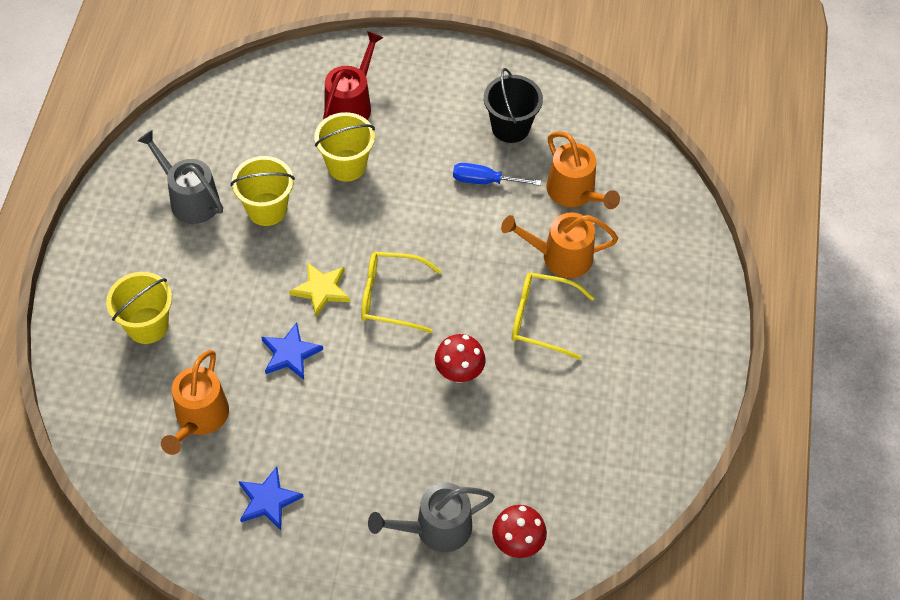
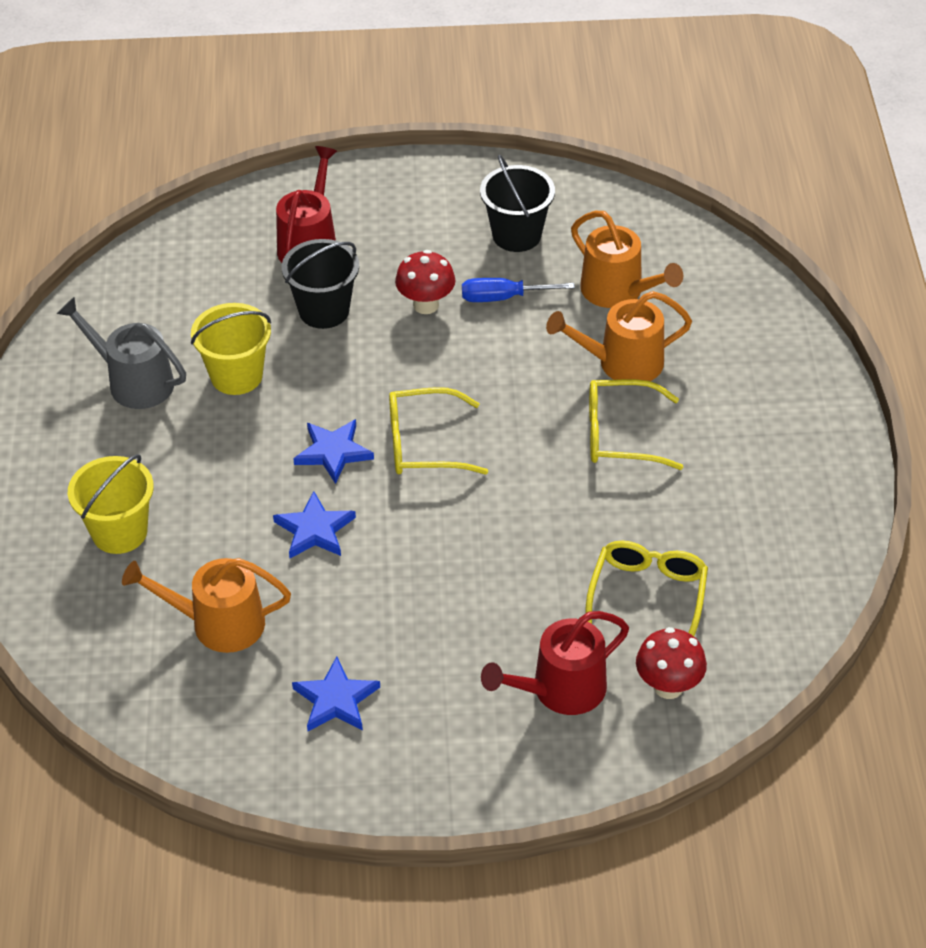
camera: 10 degrees left, 10 degrees down
(199, 418) = (218, 623): orange watering can -> orange watering can turned 90 degrees clockwise
(321, 290) = (333, 452): yellow star -> blue star
(346, 165) = (324, 310): yellow bucket -> black bucket
(436, 528) = (560, 690): grey watering can -> red watering can
(459, 373) = (536, 512): red mushroom -> red mushroom (426, 305)
(523, 464) = (647, 597): none -> yellow glasses

